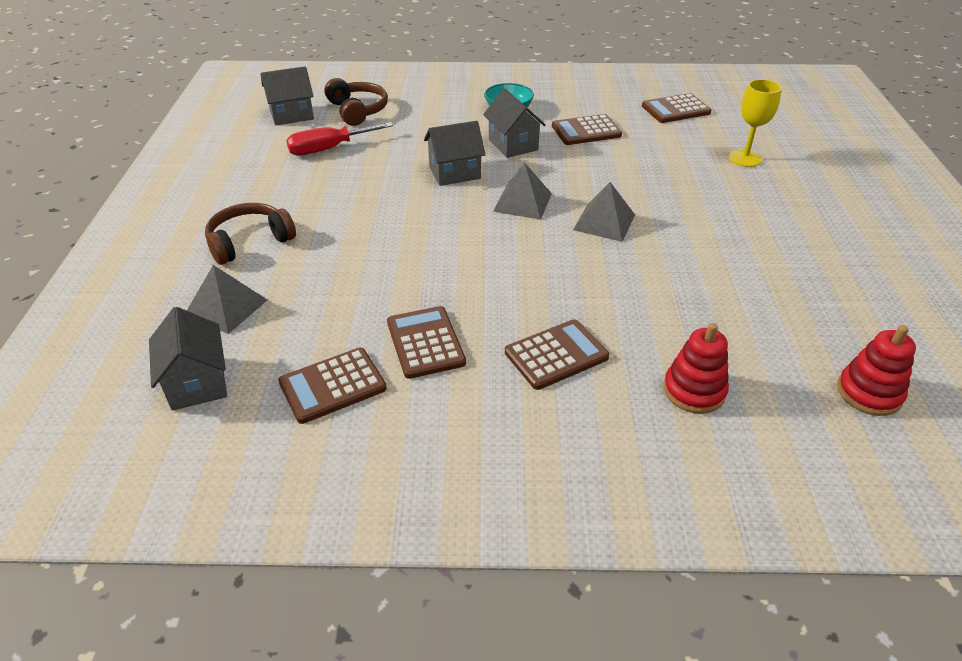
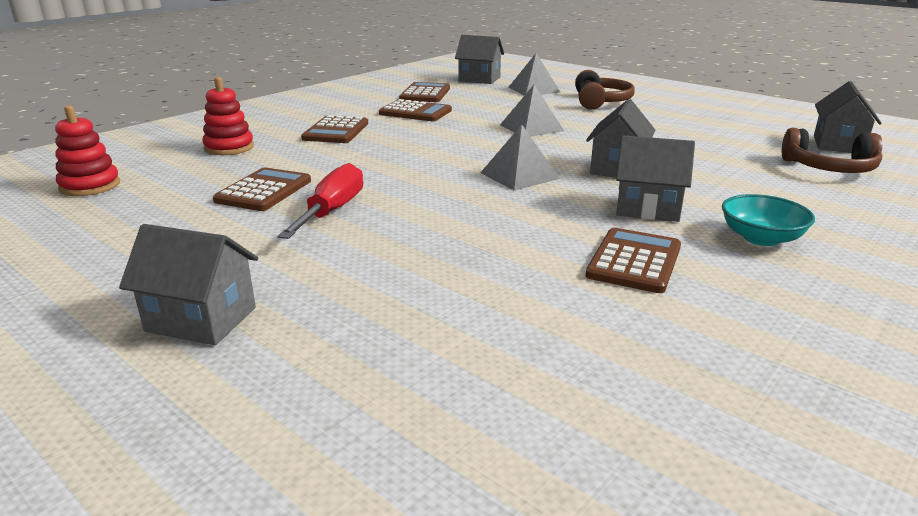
camera: 130 degrees right, 15 degrees down
(329, 149) = (733, 141): red screwdriver -> red screwdriver (332, 211)
(604, 222) = (428, 192): grey pyramid -> grey pyramid (531, 127)
(675, 109) = (626, 377): brown calculator -> brown calculator (264, 191)
(745, 158) = (384, 338): yellow goblet -> none
(822, 205) = (201, 319): none -> grey house

